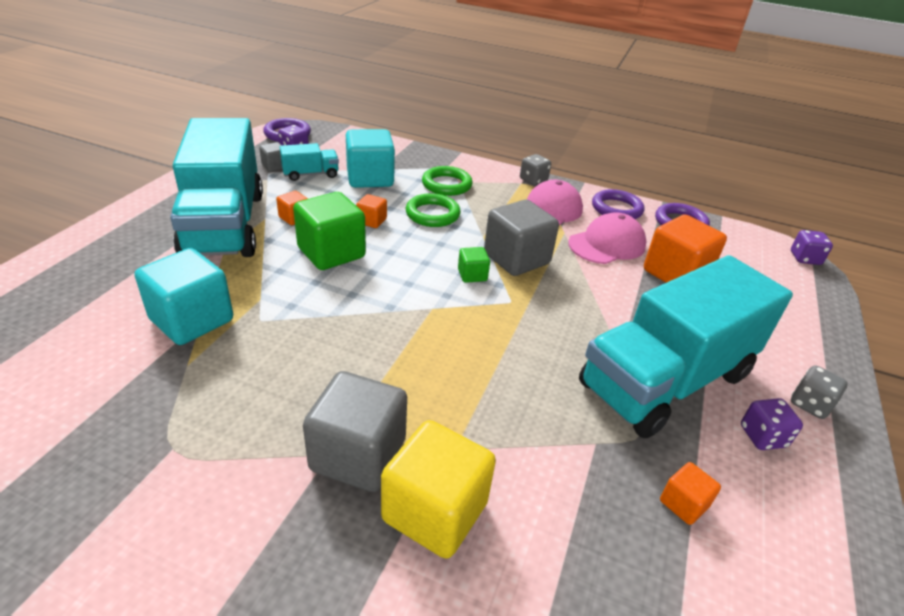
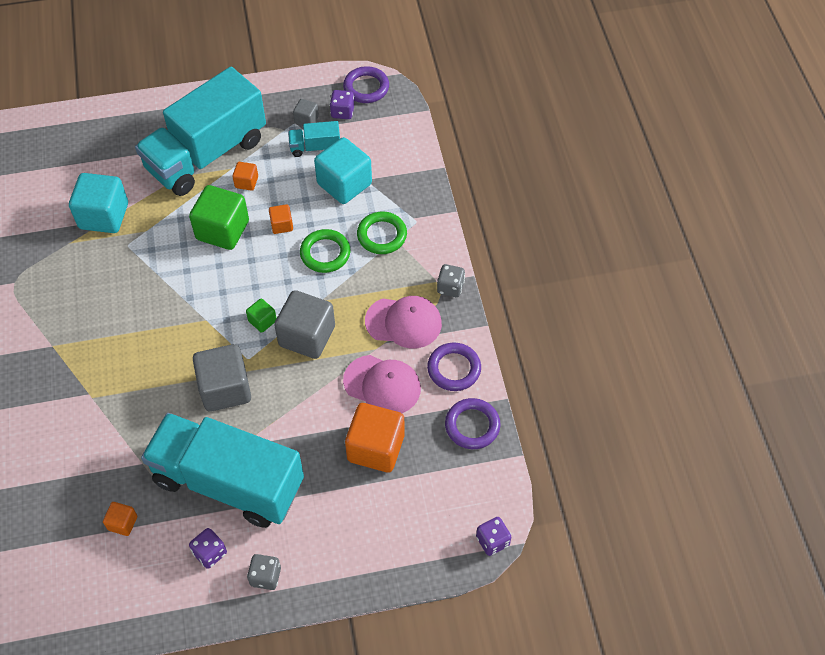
camera: 60 degrees right, 20 degrees up
(310, 174) = (315, 147): turquoise truck -> turquoise truck turned 135 degrees clockwise
(358, 455) = (59, 358): grey cube -> grey cube (225, 389)
(435, 511) = (45, 411): yellow cube -> none

